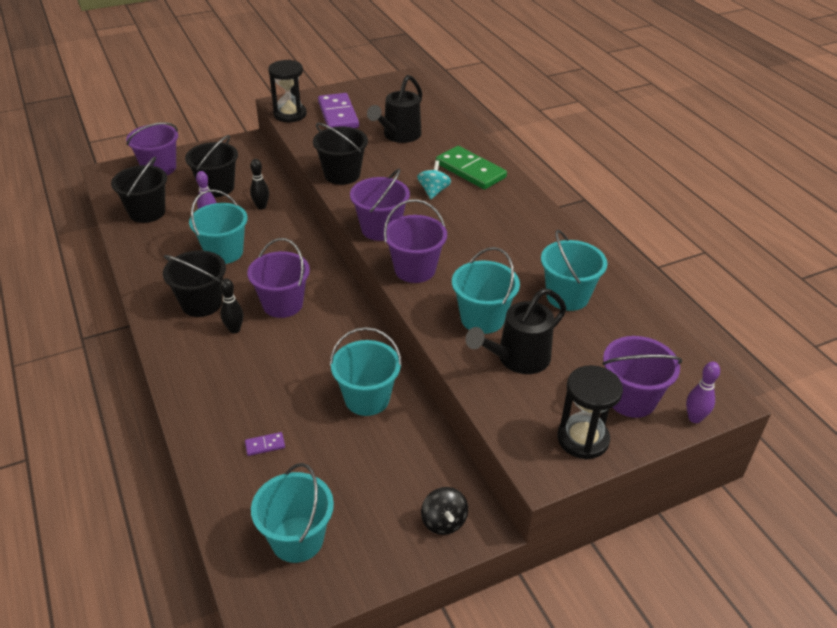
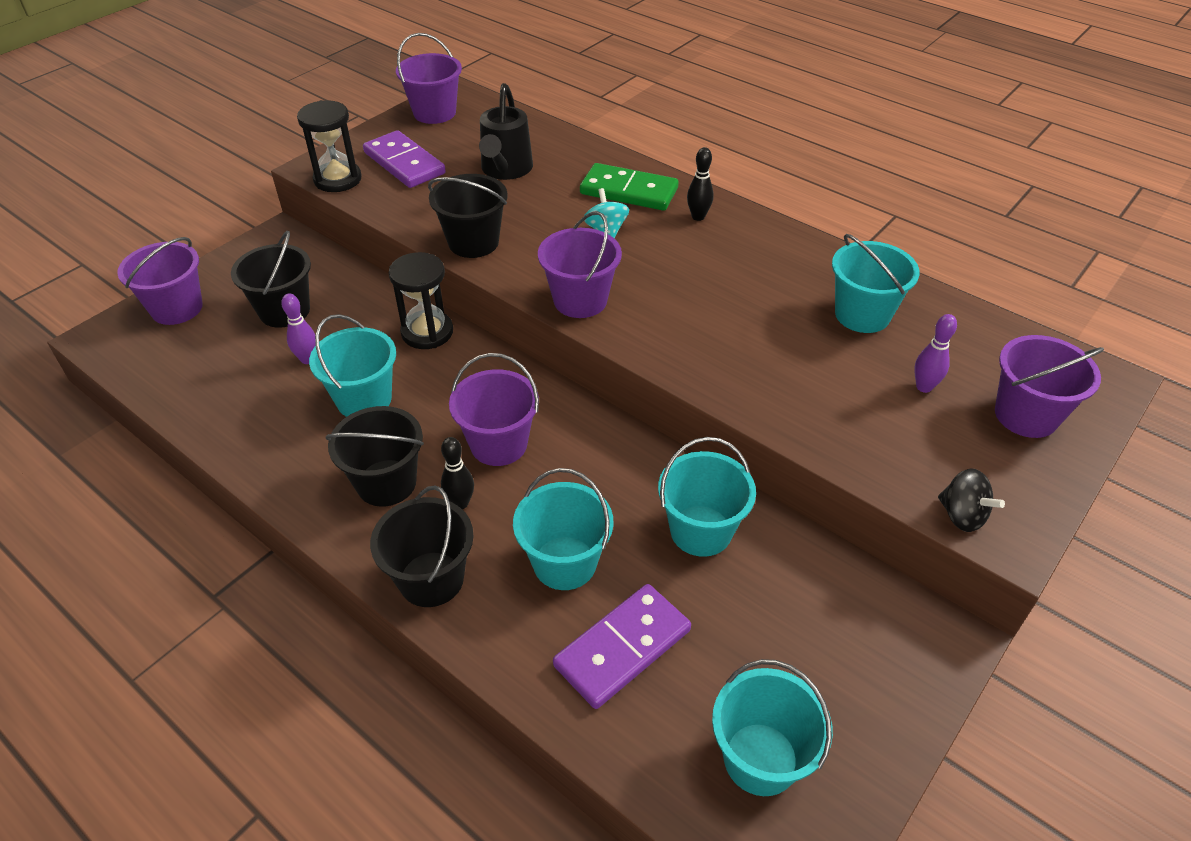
camera: 25 degrees left, 5 degrees up
(147, 212) = (206, 378): black bucket -> black bucket (431, 579)
(261, 206) = (368, 319): black bowling pin -> black bowling pin (698, 217)
(265, 445) = (622, 648): purple domino -> purple domino, size x2.41
(415, 269) = (665, 340): purple bucket -> purple bucket (434, 113)
(443, 521) = (908, 652): black spinning top -> black spinning top (962, 515)
(482, 318) = (793, 376): turquoise bucket -> turquoise bucket (565, 563)
(517, 359) = (871, 413): black watering can -> none
(583, 439) = (1018, 484): black hourglass -> black hourglass (427, 332)
(694, 418) = (1103, 412): purple bowling pin -> purple bowling pin (924, 387)

